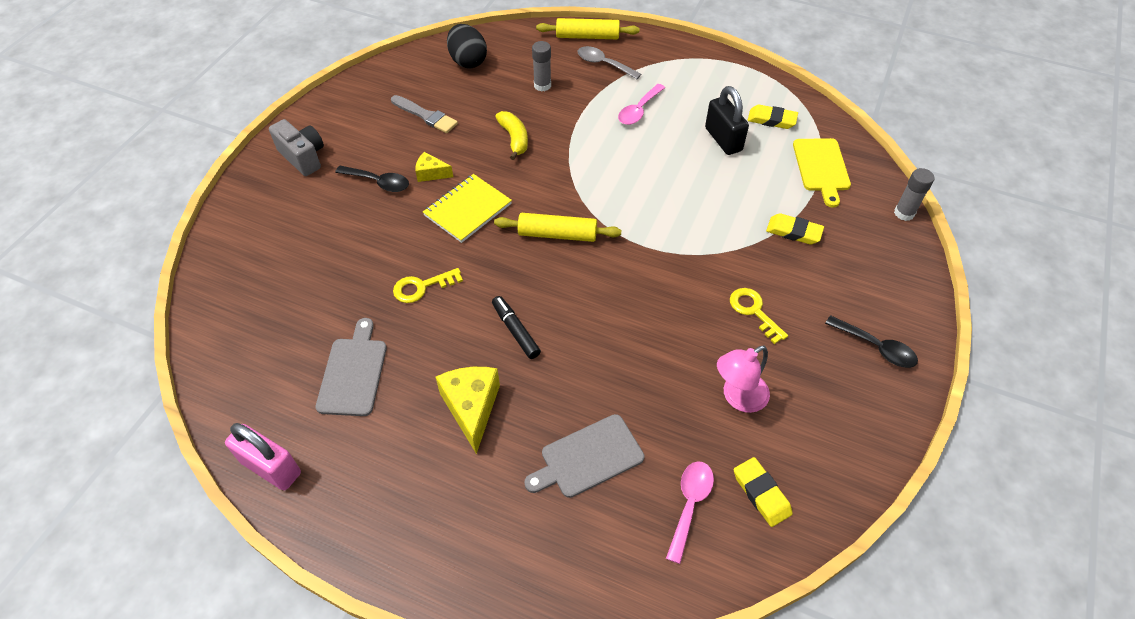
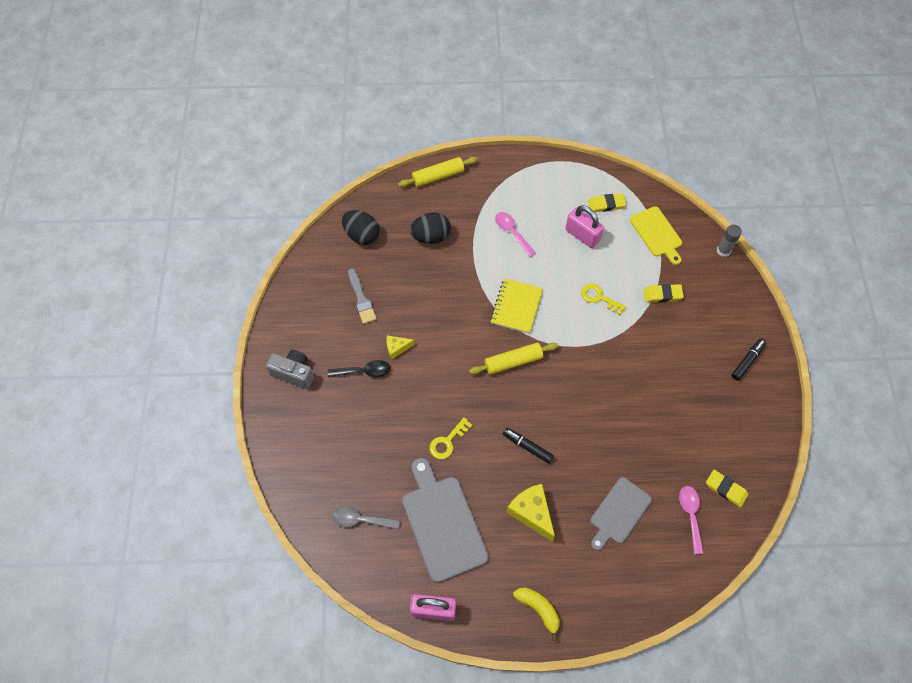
camera: 25 degrees left, 10 degrees up
(353, 372) = (442, 523): grey cutting board -> grey cutting board, size x1.56
(426, 115) = (361, 299): grey brush -> grey brush turned 60 degrees clockwise
(467, 210) = (441, 367): yellow notebook -> yellow notebook (516, 307)
(514, 139) = (438, 293): yellow banana -> yellow banana (538, 609)
(542, 85) = (431, 236): grey glue stick -> black egg
(603, 64) = (464, 198): grey spoon -> grey spoon (361, 520)
(639, 110) = (512, 232): pink spoon -> pink spoon turned 135 degrees clockwise
(723, 139) = (582, 235): black padlock -> pink padlock
(738, 397) = (684, 432): pink lamp -> none
(754, 311) = (665, 367): yellow key -> yellow key (599, 298)
(876, 347) = (747, 361): black spoon -> black marker

